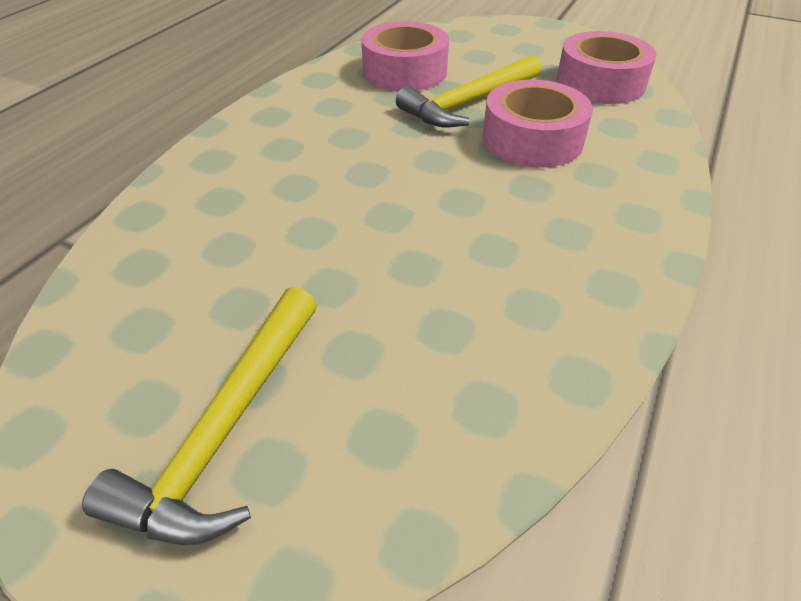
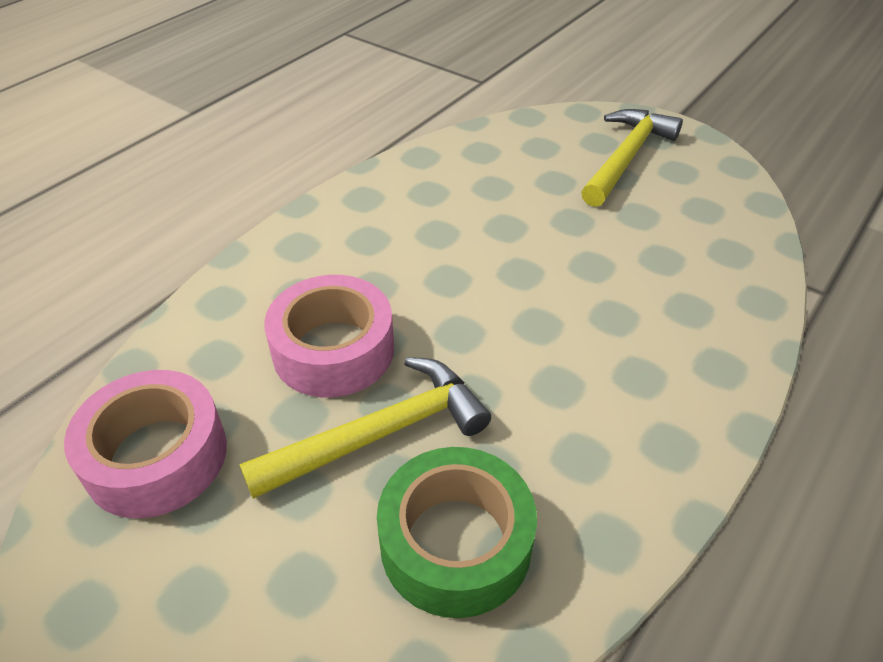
camera: 170 degrees left, 0 degrees up
(405, 71) = (455, 543): pink tape -> green tape

